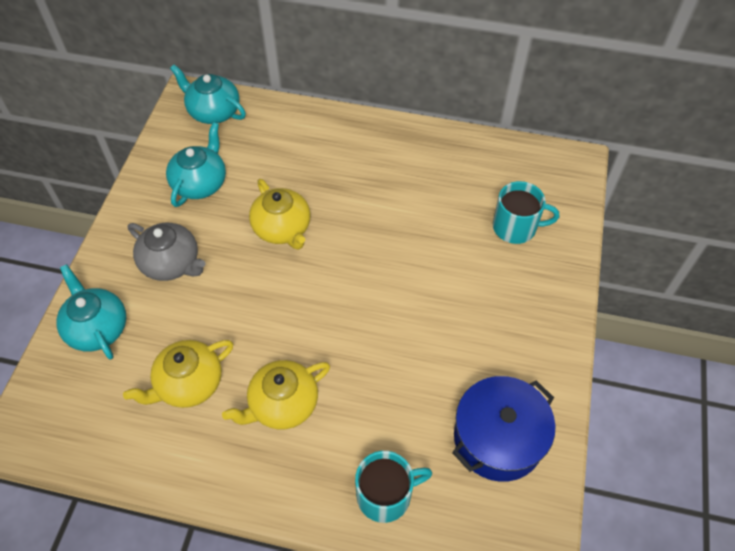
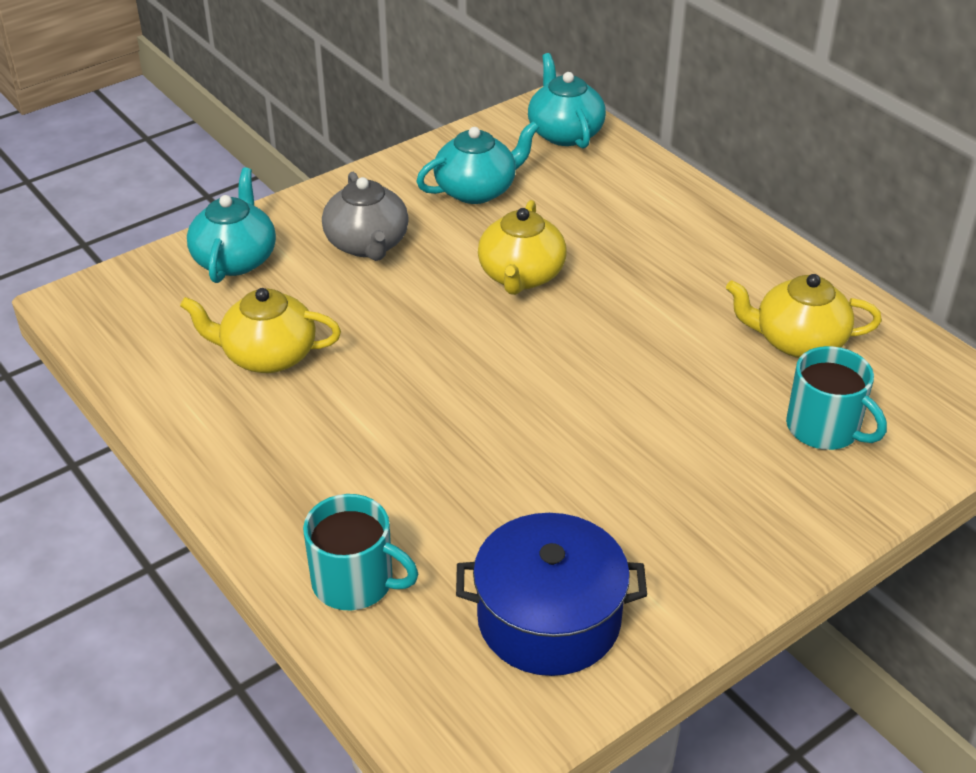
camera: 40 degrees right, 15 degrees down
(282, 404) = (340, 431): yellow teapot -> yellow teapot (797, 341)

